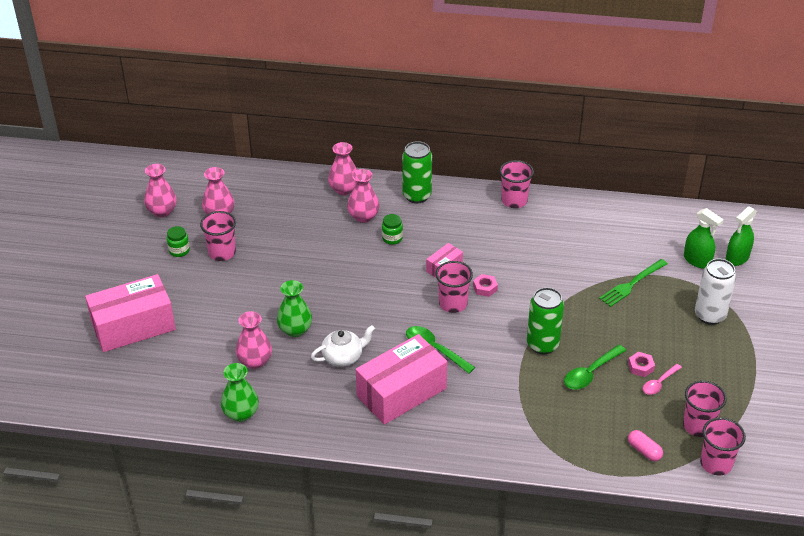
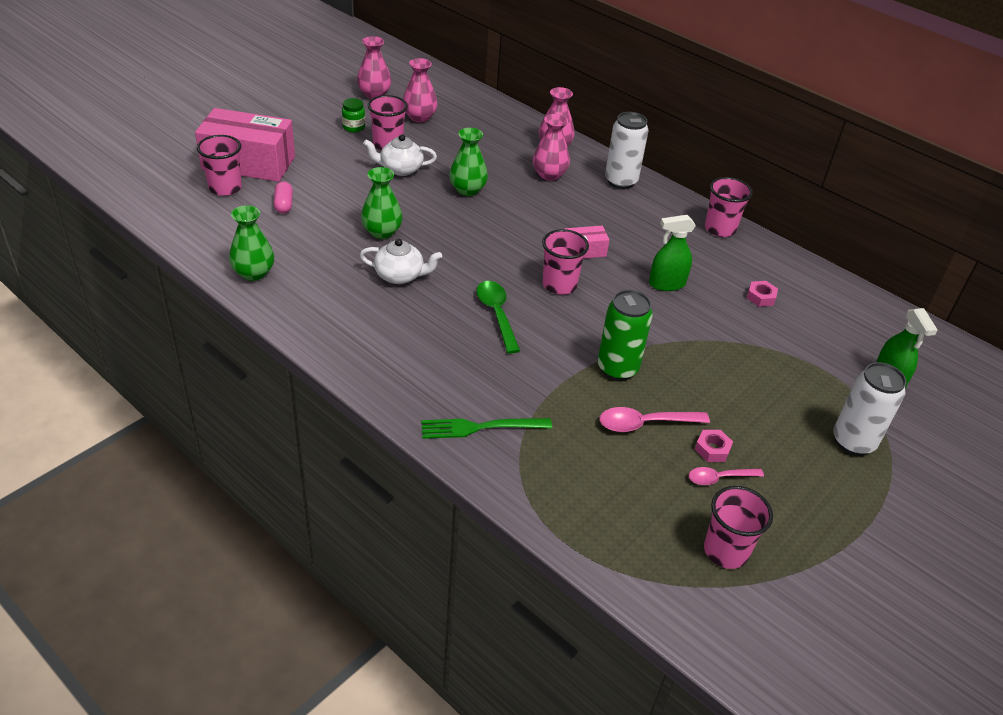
camera: 30 degrees right, 0 degrees up
(253, 269) = (400, 169): none -> white teapot
(255, 361) = (316, 238): pink vase -> none
(319, 261) = (467, 190): none -> green vase
(392, 238) = (558, 204): green jar -> none
(401, 392) = (421, 334): pink box -> none
(417, 196) = (620, 181): green can -> white can
(485, 288) = (608, 287): pink nut -> pink nut (761, 297)
(590, 373) = (645, 424): green spoon -> pink spoon
(631, 284) = (781, 363): green fork -> green fork (479, 427)
(644, 451) = (629, 539): pink capsule -> pink capsule (284, 204)
(716, 464) = (709, 607): pink cup -> pink cup (225, 188)
(737, 258) = (945, 401): green spray bottle -> green spray bottle (666, 284)

